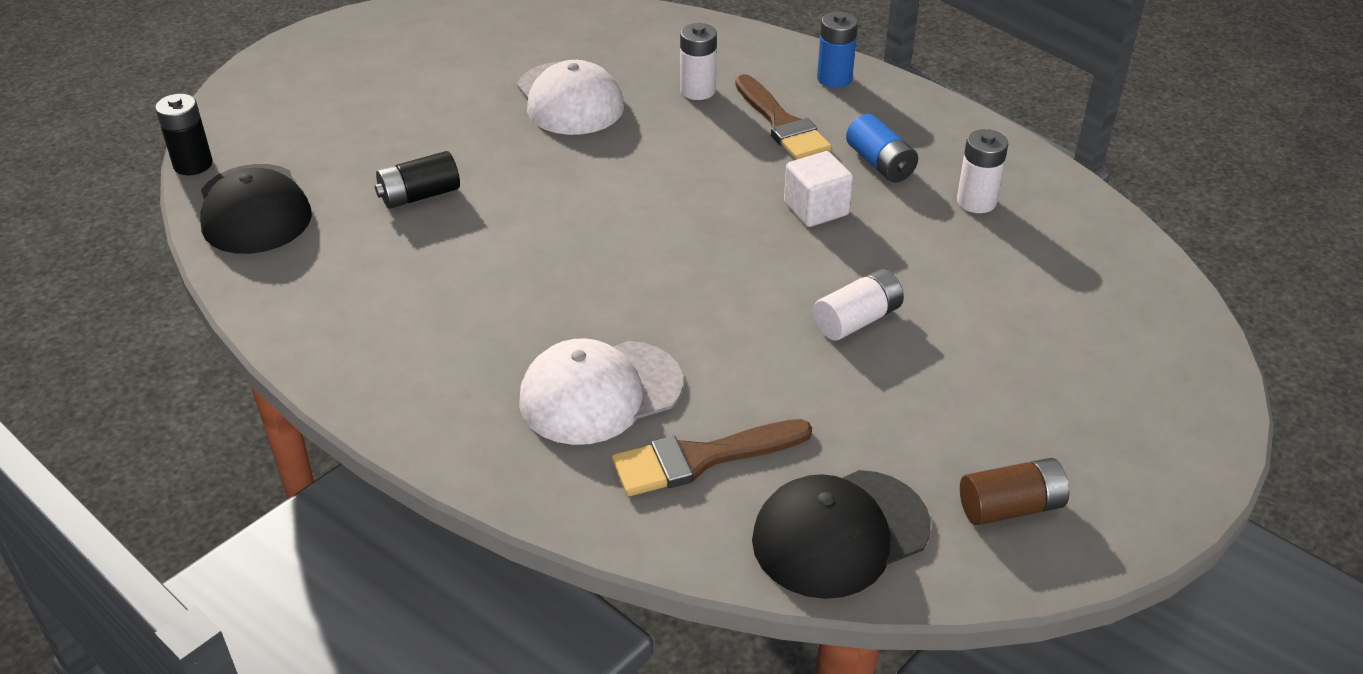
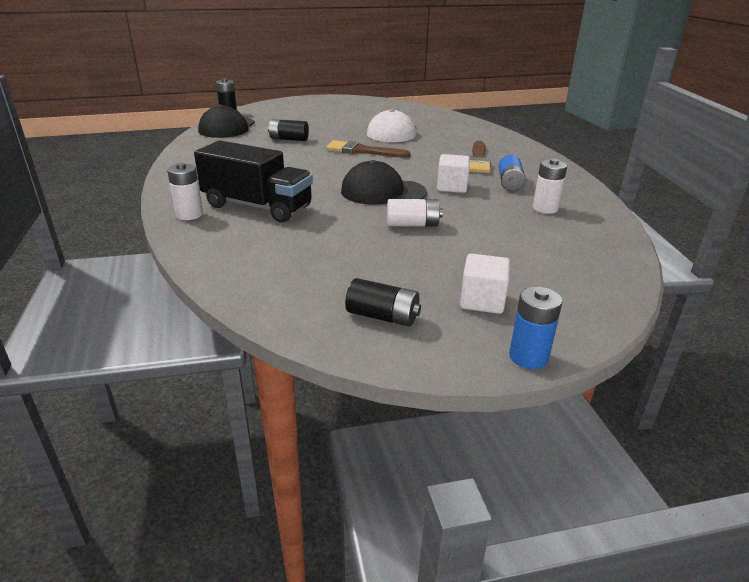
camera: 35 degrees right, 10 degrees down
(600, 392) = (257, 206): white cap -> black truck
(697, 91) = (453, 142): white battery -> white battery (189, 215)
(701, 458) = (261, 239): brown brush -> brown brush (362, 151)
(834, 79) = (528, 154): blue battery -> blue battery (528, 357)
(840, 533) = (278, 287): black cap -> black cap (383, 192)
(1010, 507) = (382, 316): brown battery -> black battery
(1081, 419) = (482, 301): none -> white cube

